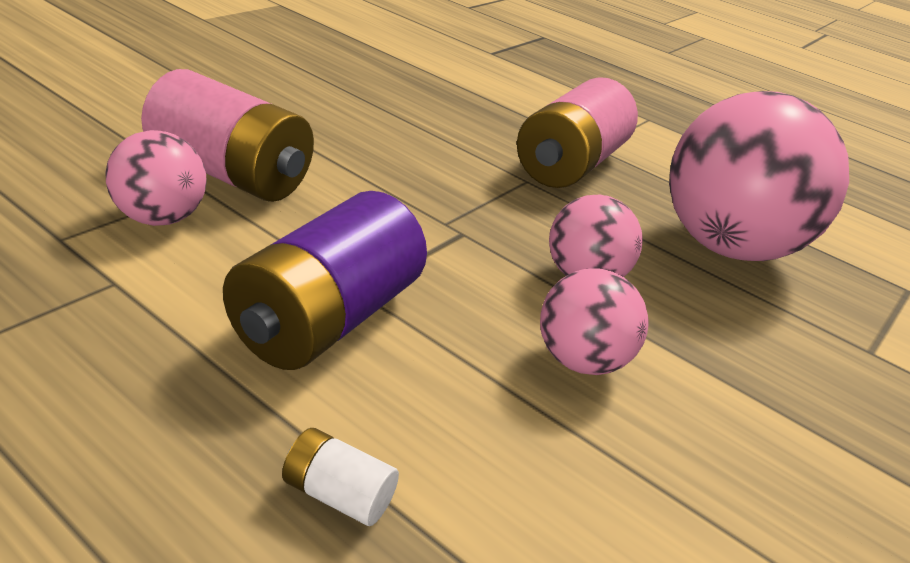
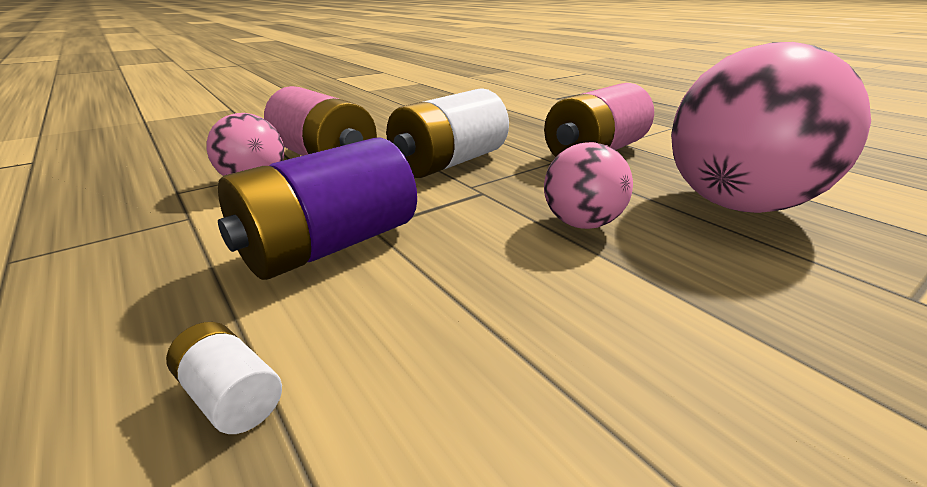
camera: 20 degrees right, 5 degrees down
(402, 183) = (449, 163): none -> white battery
(581, 361) = (553, 289): pink ball -> none

